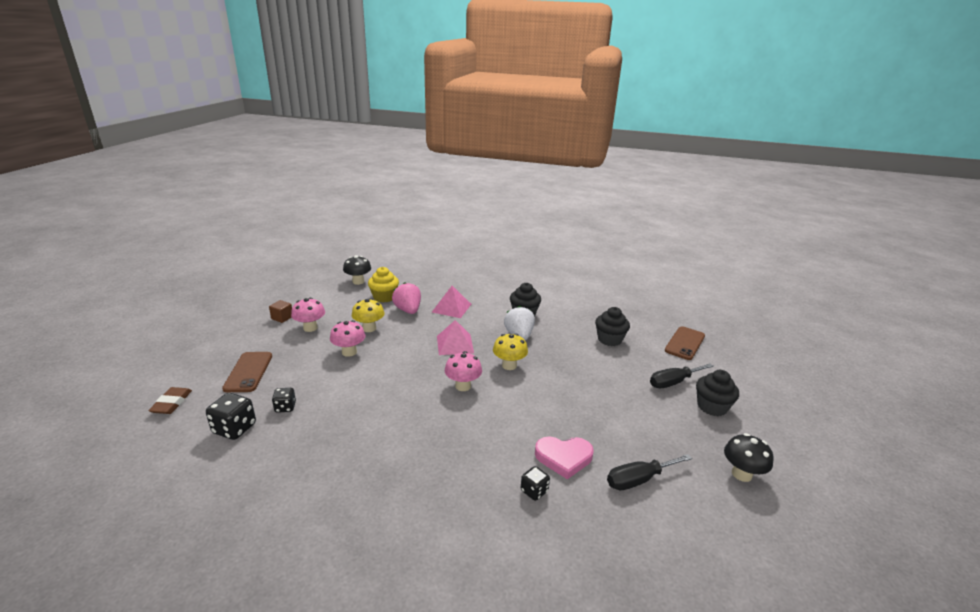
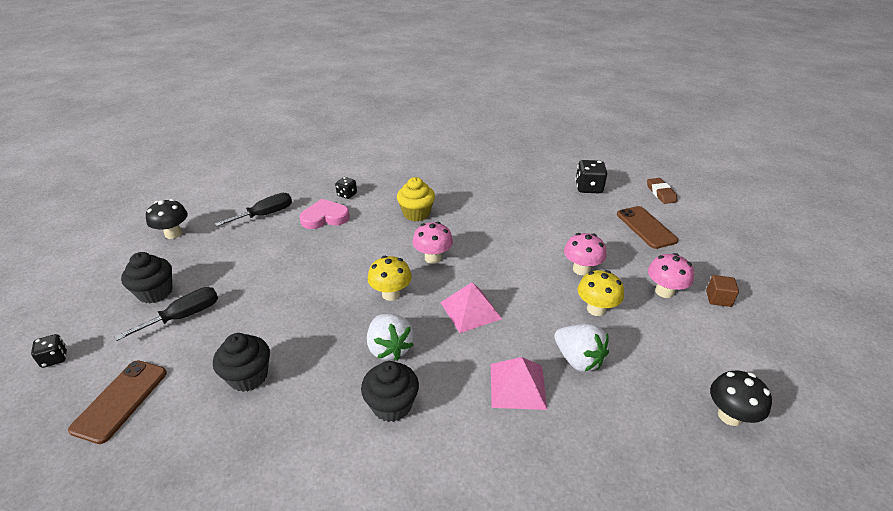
camera: 165 degrees right, 10 degrees up
(285, 407) = (572, 207): black dice -> black dice (55, 358)
(384, 297) = (642, 382): yellow cupcake -> yellow cupcake (416, 213)
(408, 310) = (578, 359): pink strawberry -> white strawberry

